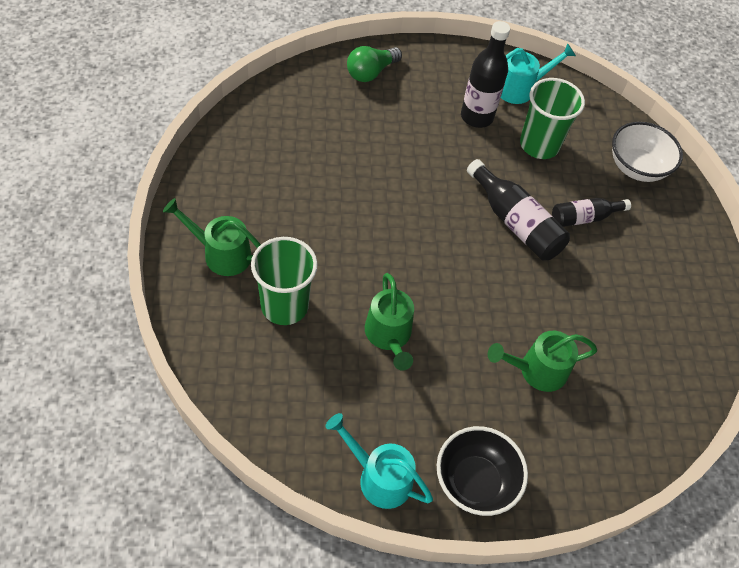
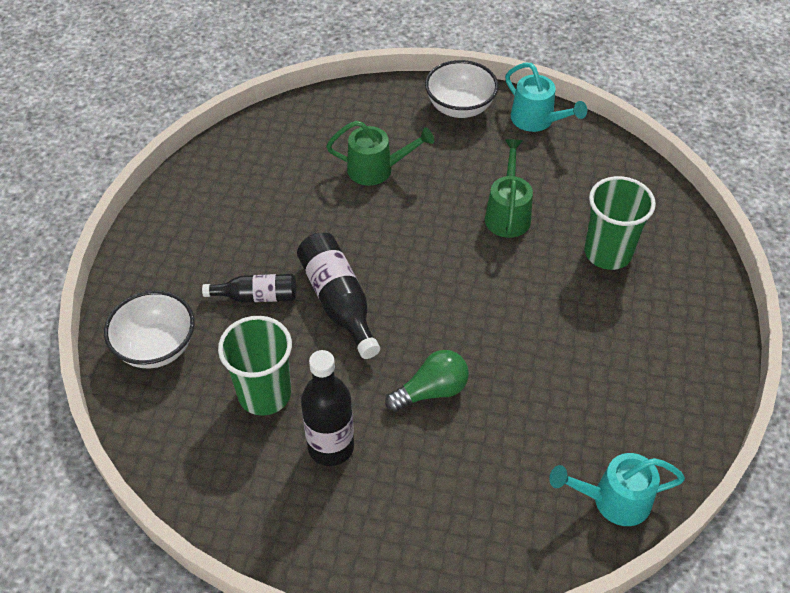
camera: 160 degrees left, 5 degrees down
(220, 253) = (675, 312): green watering can -> none
(371, 72) = (462, 545): green light bulb -> green light bulb (431, 391)
(475, 482) = (460, 107): black bowl -> white bowl
(520, 88) = (248, 487): turquoise watering can -> turquoise watering can (613, 500)

